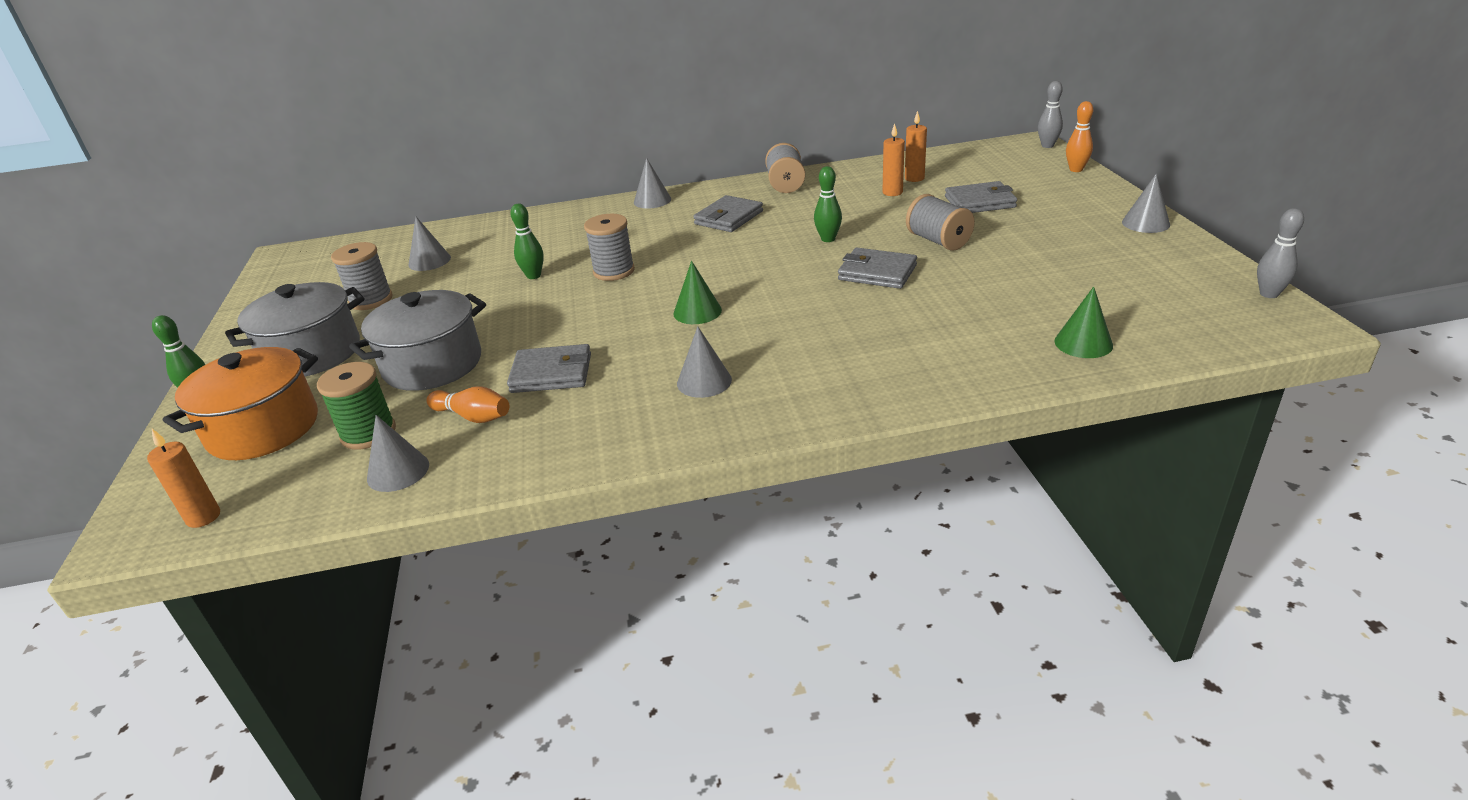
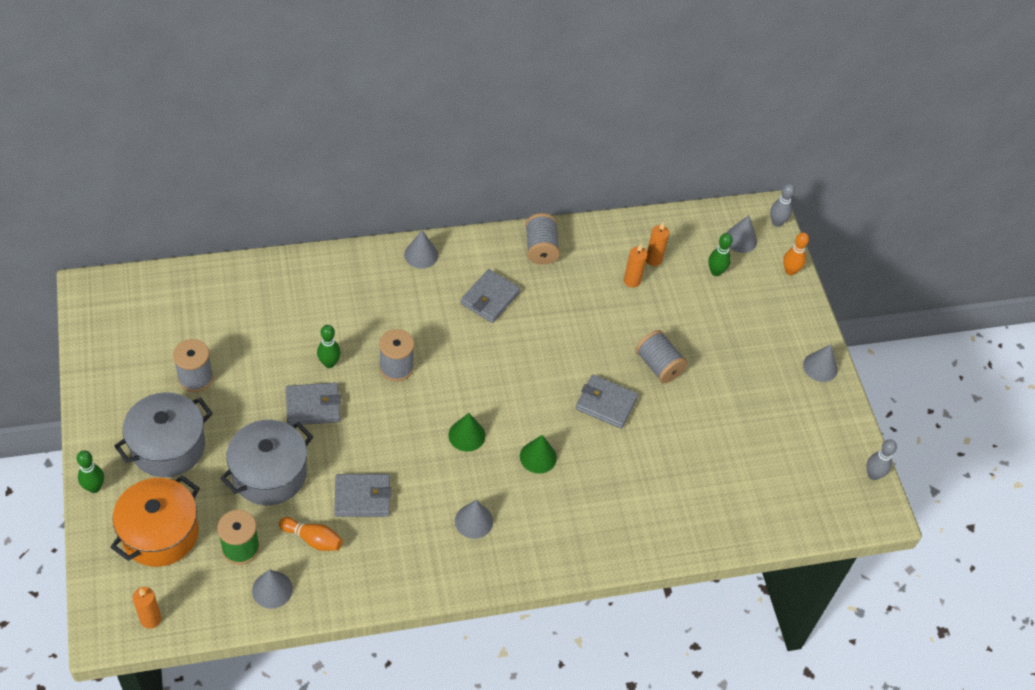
camera: 10 degrees left, 20 degrees up
(429, 261) = (232, 324): grey cone -> grey cone (740, 239)
(828, 239) = (572, 347): green bowling pin -> green bowling pin (715, 272)
(980, 202) = (701, 311): grey wallet -> grey wallet (313, 406)
(1083, 343) = (735, 513): green cone -> green cone (538, 457)

